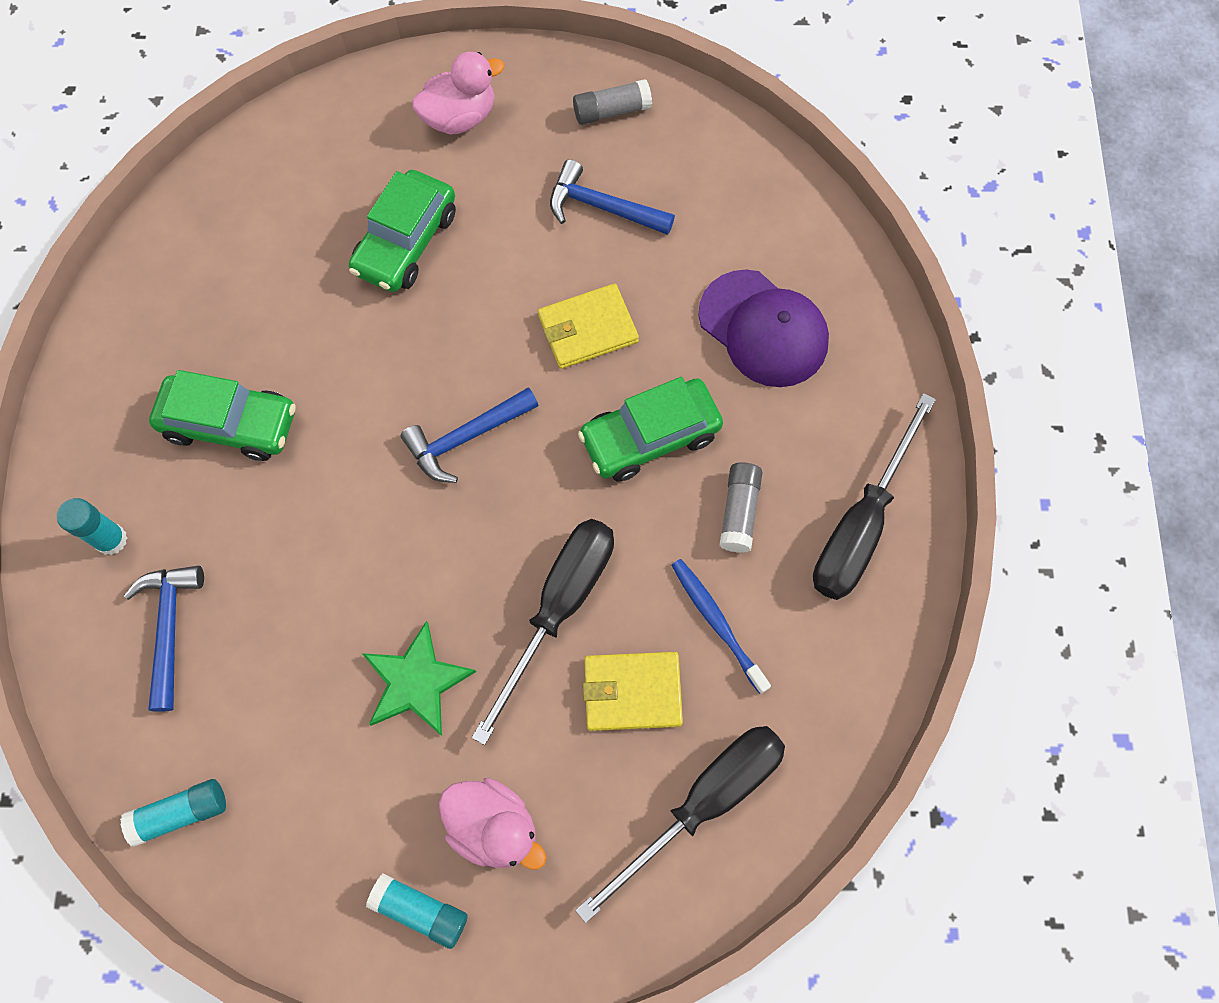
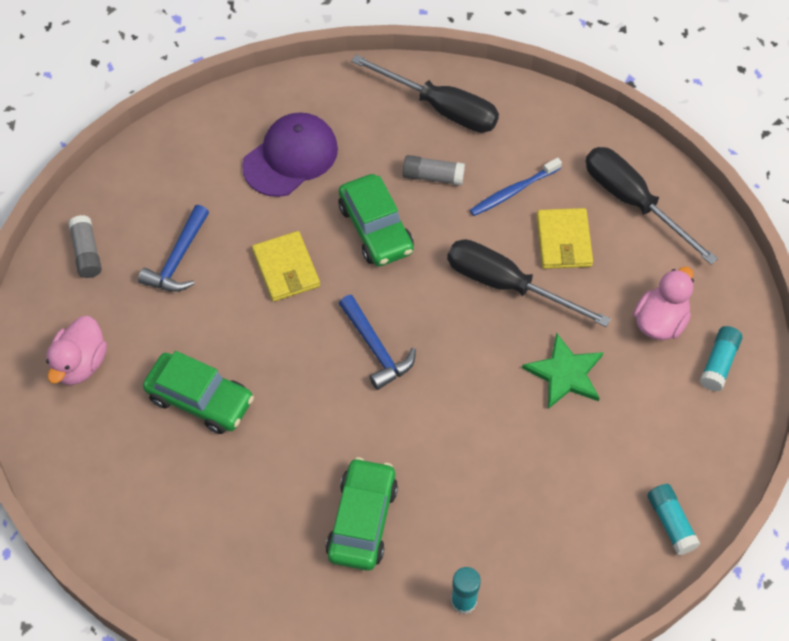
camera: 90 degrees left, 10 degrees down
(170, 628) = (534, 547): blue hammer -> none
(460, 117) = (80, 364): pink duck -> pink duck turned 135 degrees counterclockwise

